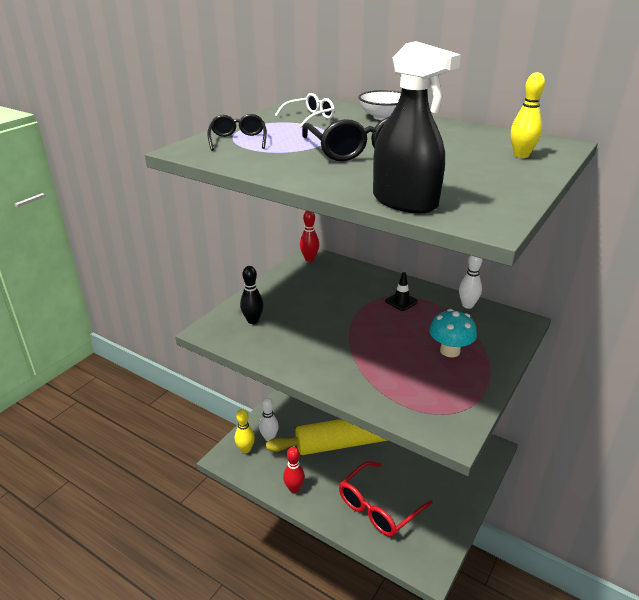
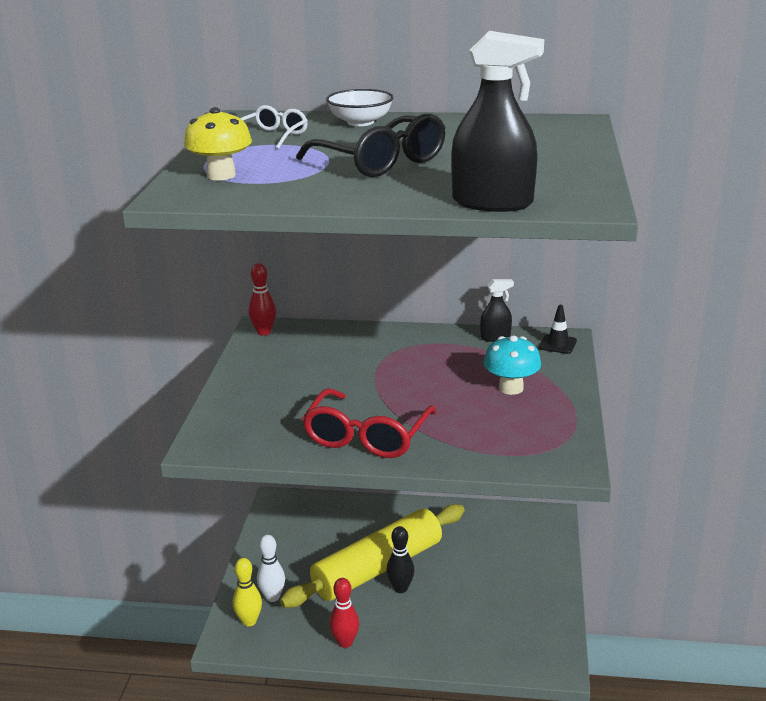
camera: 25 degrees left, 5 degrees down
(238, 140) = (221, 175): black glasses -> yellow mushroom
(253, 320) = (252, 419): black bowling pin -> black bowling pin (400, 588)
(378, 507) = (461, 625): red glasses -> red glasses (366, 437)
(401, 301) = (417, 352): black traffic cone -> black traffic cone (558, 344)
(467, 305) = (495, 337): white bowling pin -> black spray bottle
(521, 155) = (552, 139): yellow bowling pin -> none

